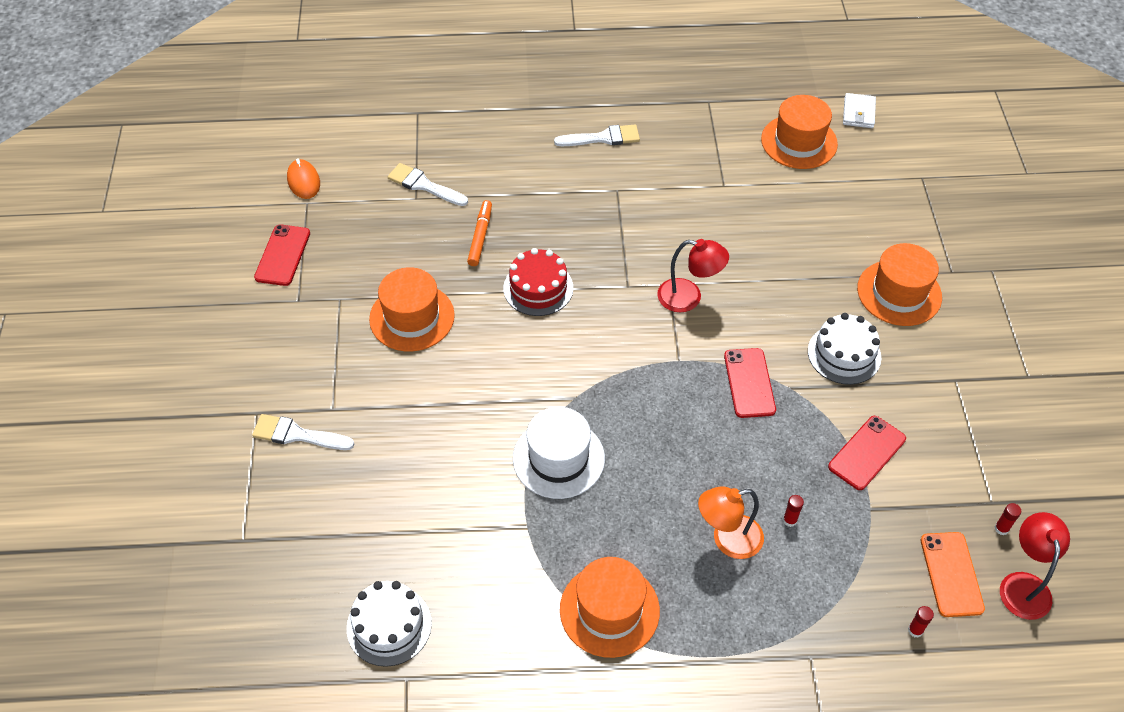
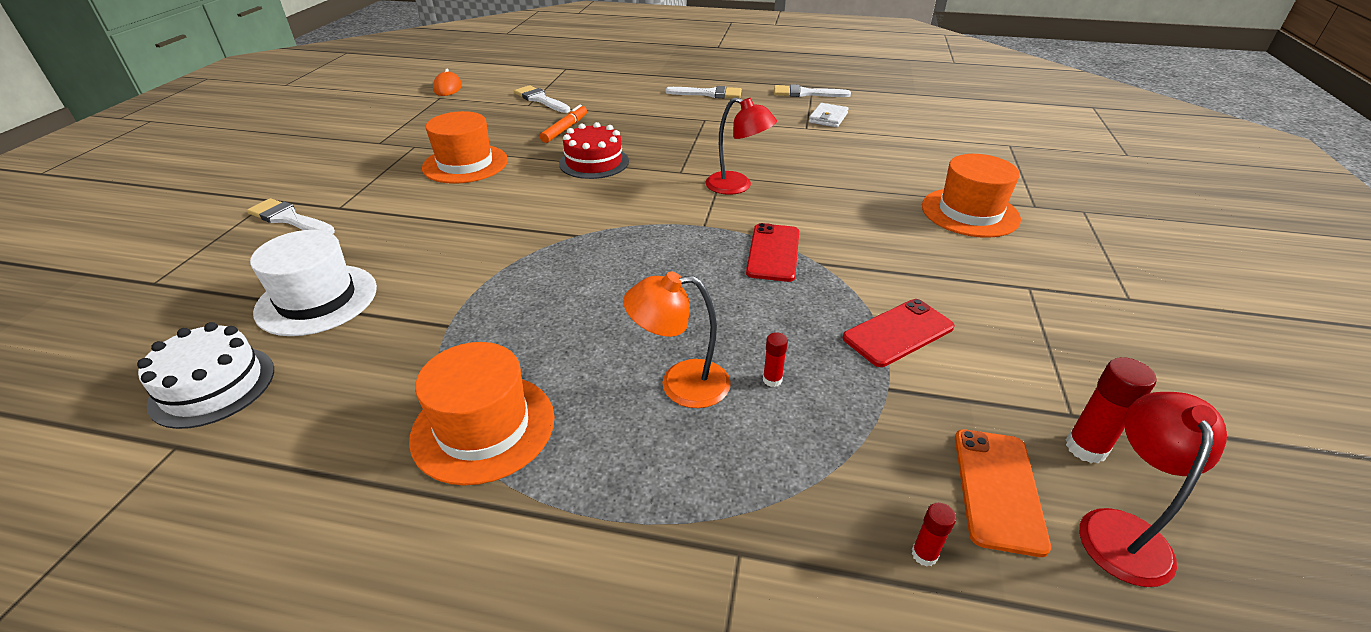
camera: 15 degrees right, 15 degrees down
(283, 255) = (393, 119): red phone -> none
(558, 458) = (526, 276): white hat -> white hat (317, 299)
(705, 118) = (806, 93): none -> white brush
(799, 142) = (888, 113): orange hat -> none
(844, 354) = (893, 247): white cake -> none
(858, 113) = (952, 105): white wallet -> white wallet (828, 118)
(1001, 528) = (1086, 448): red glue stick -> red glue stick, size x1.75

